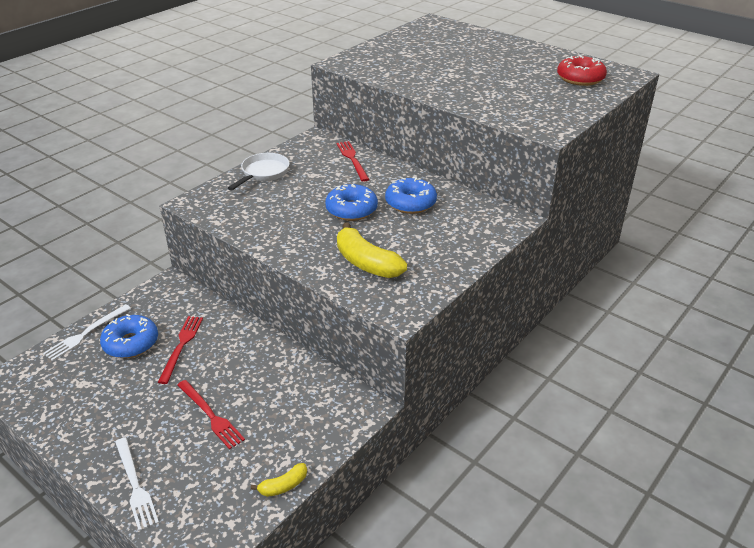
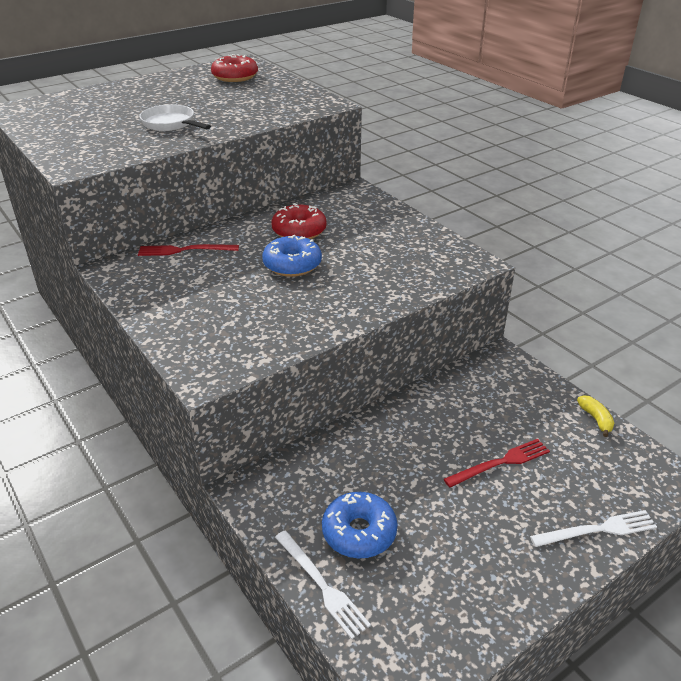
camera: 75 degrees left, 0 degrees up
(181, 346) = (379, 482): red fork -> none
(263, 173) = (168, 314): white pan -> white pan (171, 124)
(366, 263) = (394, 269): yellow banana -> none
(410, 203) = (299, 231): blue donut -> red donut

